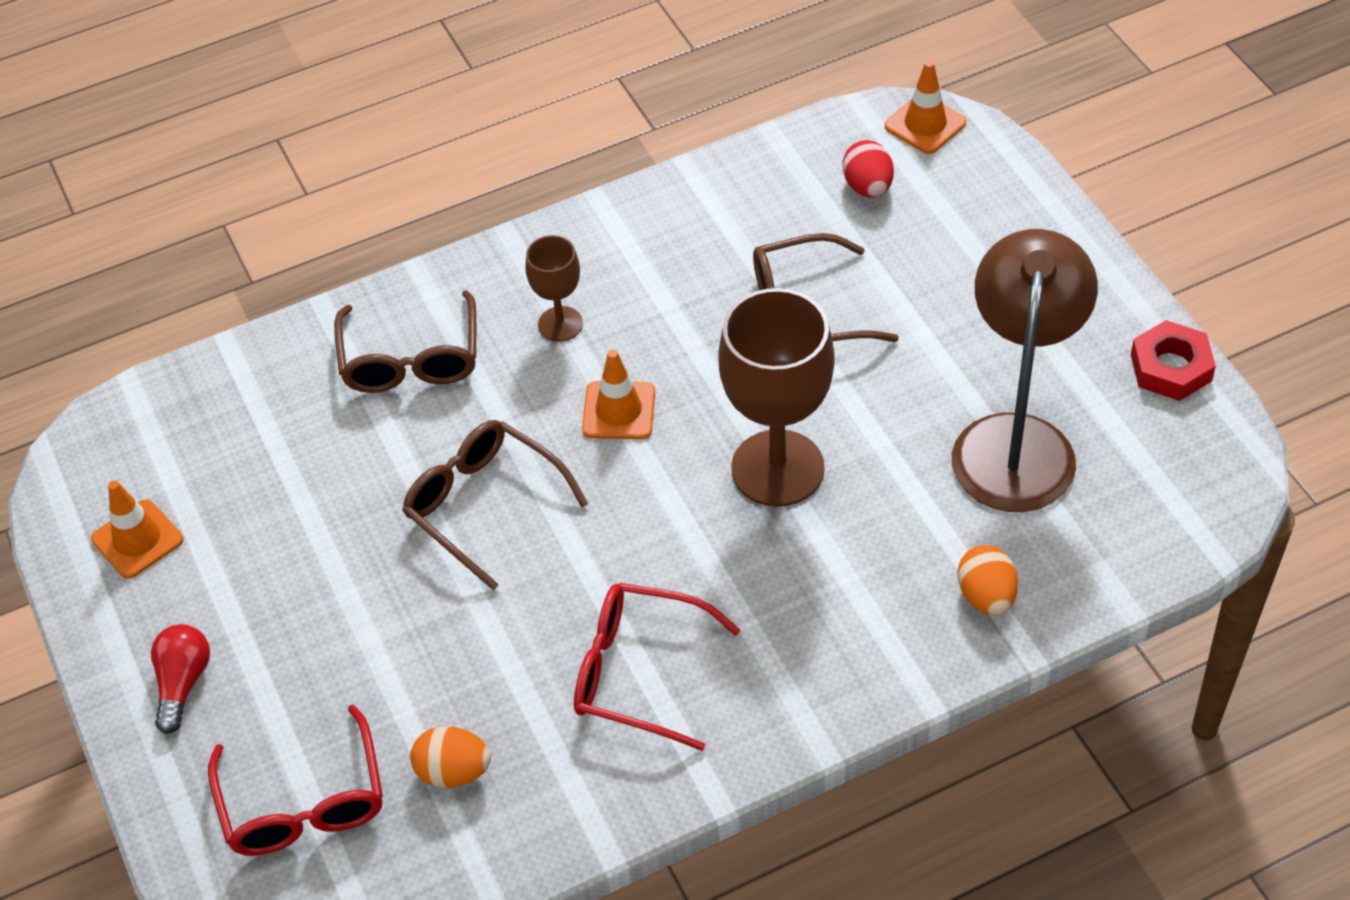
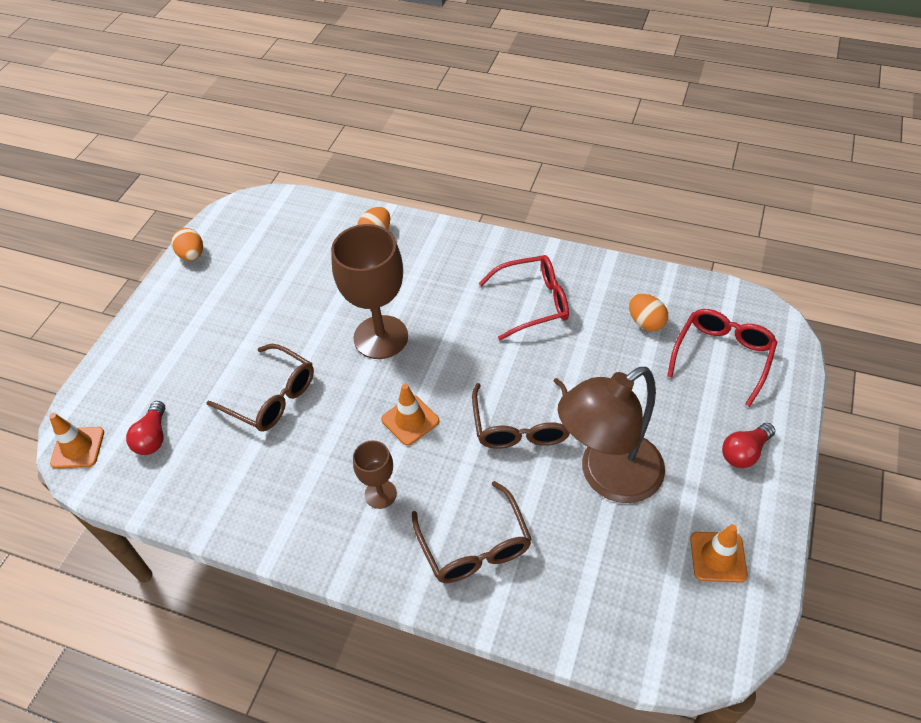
camera: 135 degrees left, 0 degrees up
(411, 358) = (474, 544): brown glasses -> brown glasses turned 120 degrees clockwise
(641, 673) = (532, 303): red glasses -> red glasses turned 75 degrees counterclockwise
(868, 187) = (153, 437): red egg -> red light bulb
(1016, 440) = (283, 275): brown lamp -> brown lamp (608, 477)
(1170, 367) = (192, 255): red nut -> orange egg

